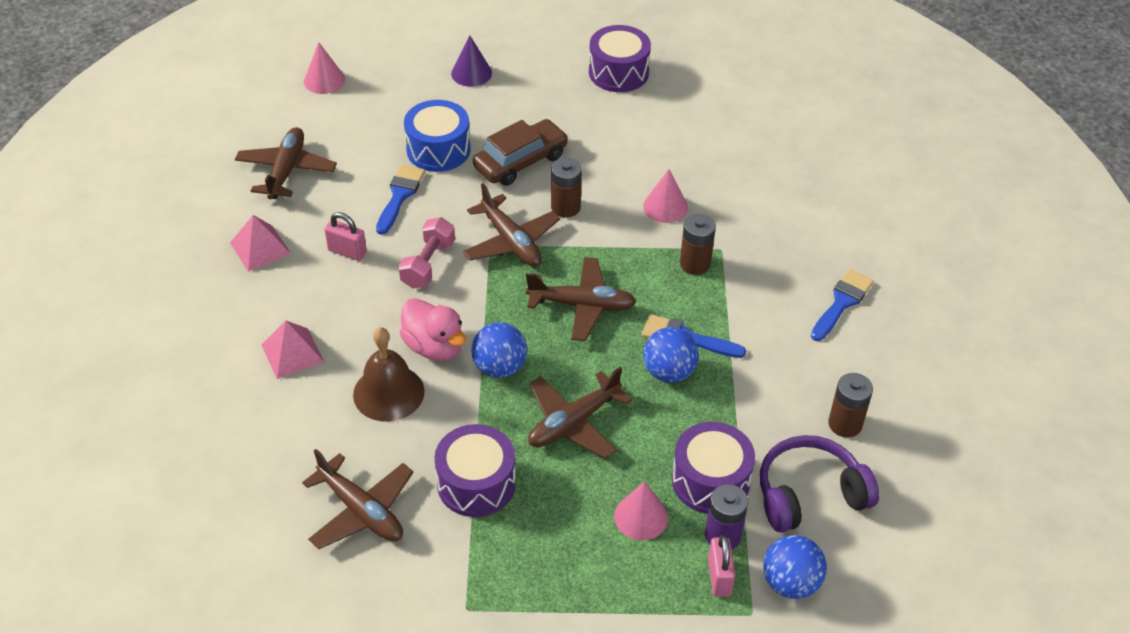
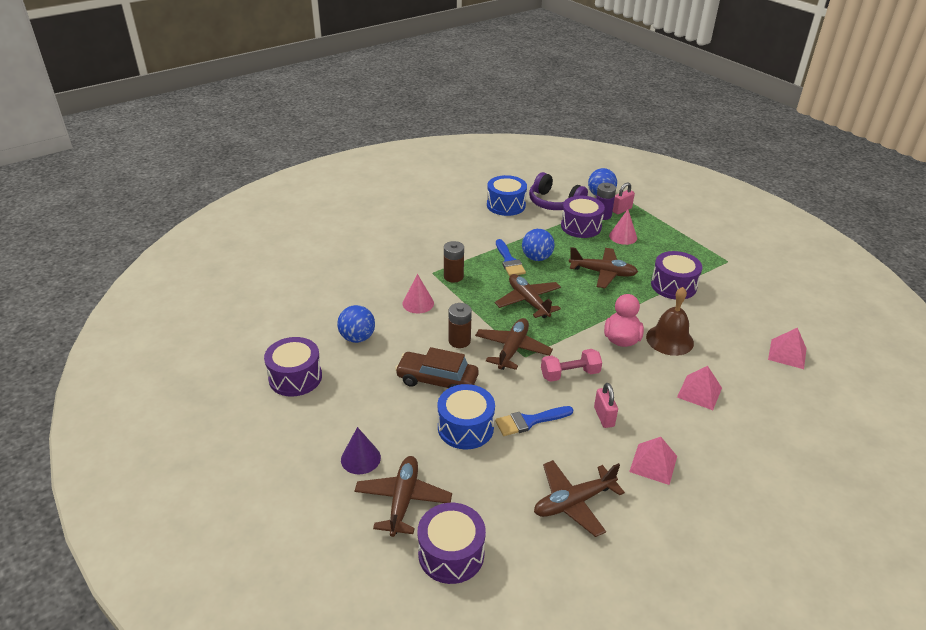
camera: 125 degrees left, 10 degrees down
(249, 494) = (787, 354): none -> pink pyramid
(324, 80) = (451, 554): pink cone -> purple drum
(361, 511) = (737, 312): brown plane -> brown plane (403, 500)
(500, 367) = (603, 310): blue ball -> blue ball (357, 338)
(842, 302) = (431, 226): blue brush -> none
(845, 424) = (506, 205): brown battery -> blue drum

